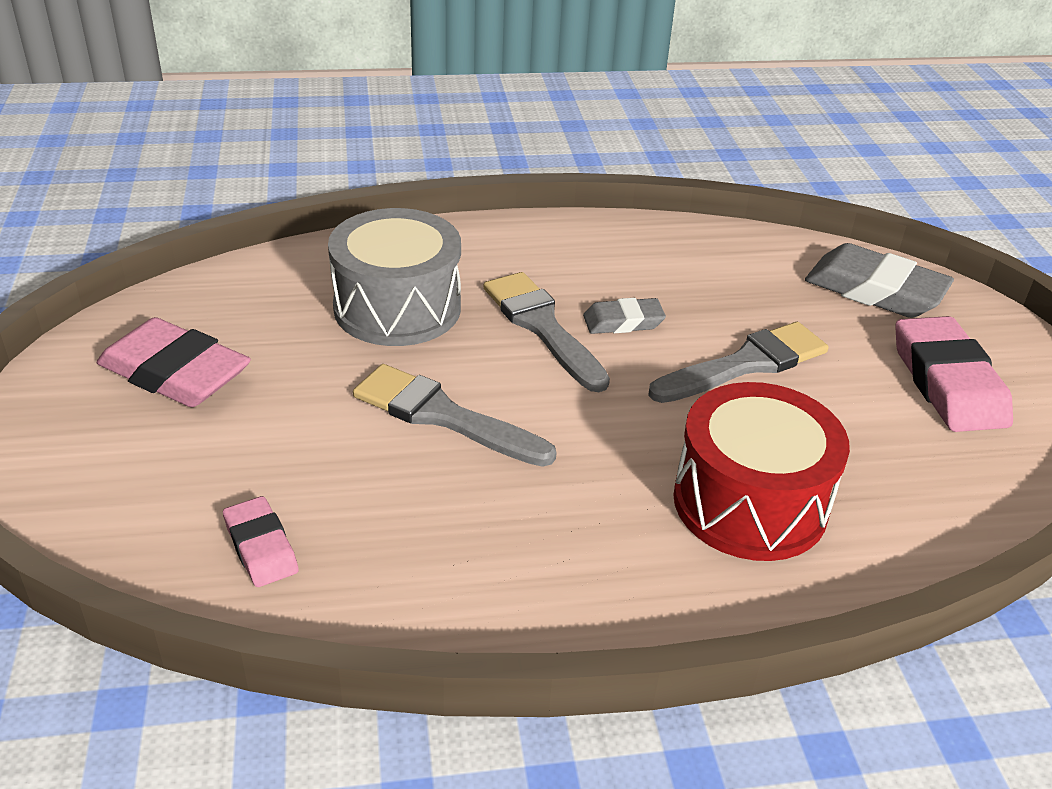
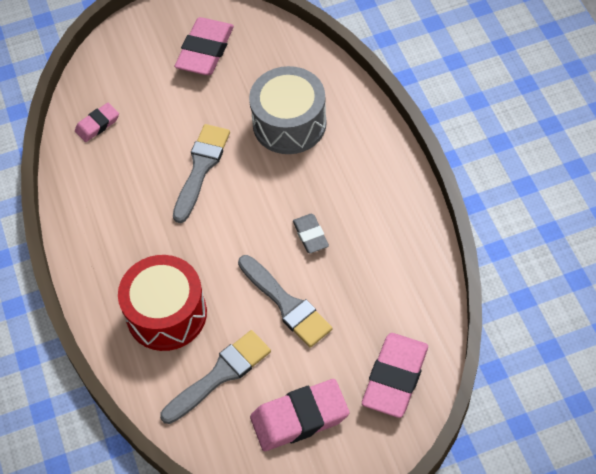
camera: 85 degrees right, 20 degrees up
(542, 327) = (292, 195): grey brush -> grey brush (220, 375)
(874, 290) = (395, 377): grey eraser -> pink eraser

